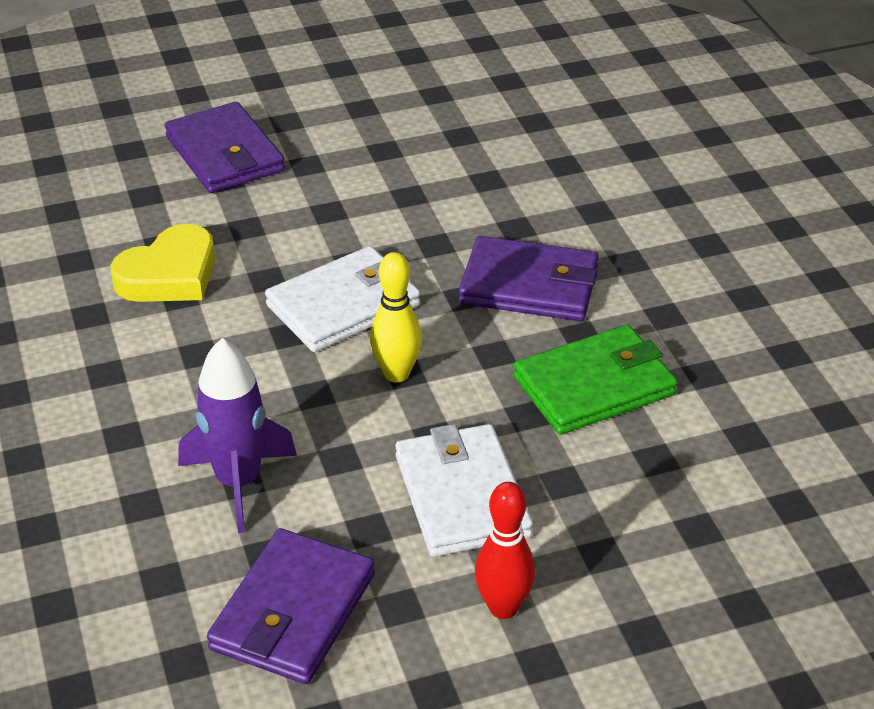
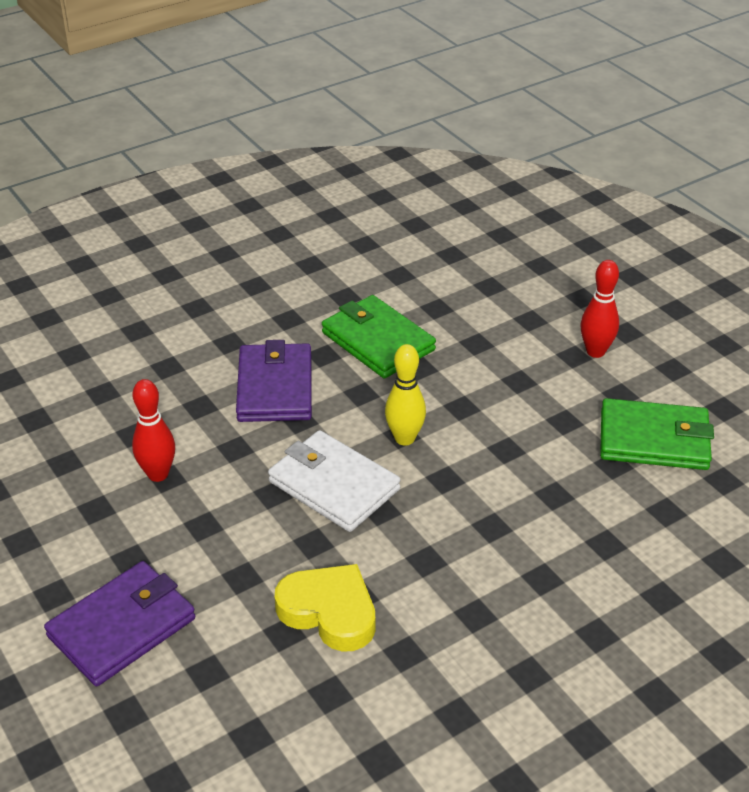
camera: 105 degrees left, 0 degrees up
(238, 482) = (557, 496): purple rocket -> none
(292, 612) = (654, 440): purple wallet -> green wallet
(416, 190) = (158, 474): none -> red bowling pin
(462, 496) = (512, 384): white wallet -> none

